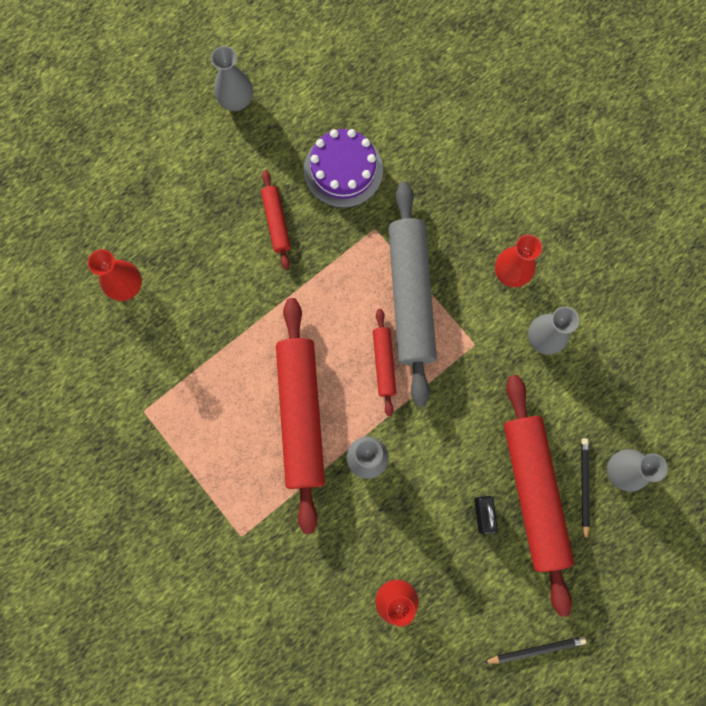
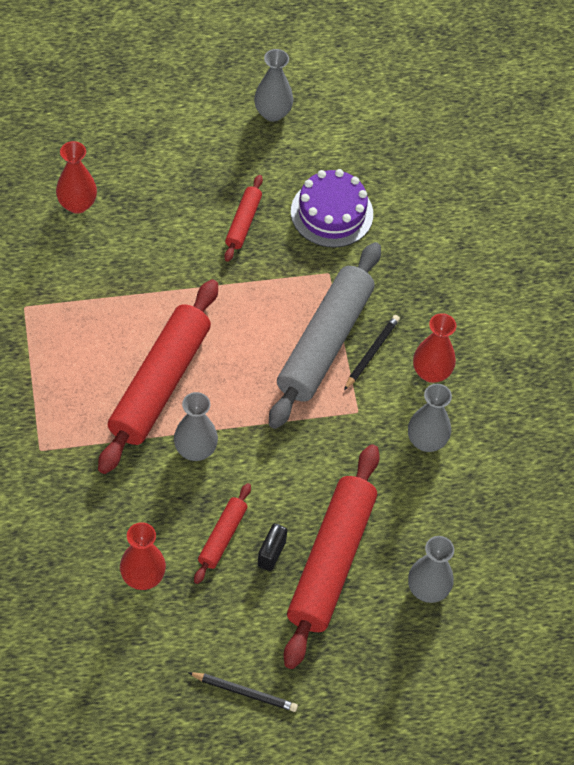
camera: 25 degrees right, 20 degrees down
(384, 363) = (264, 383): red rolling pin -> red rolling pin (222, 537)
(584, 486) = (382, 583): black pencil -> black pencil (371, 353)

